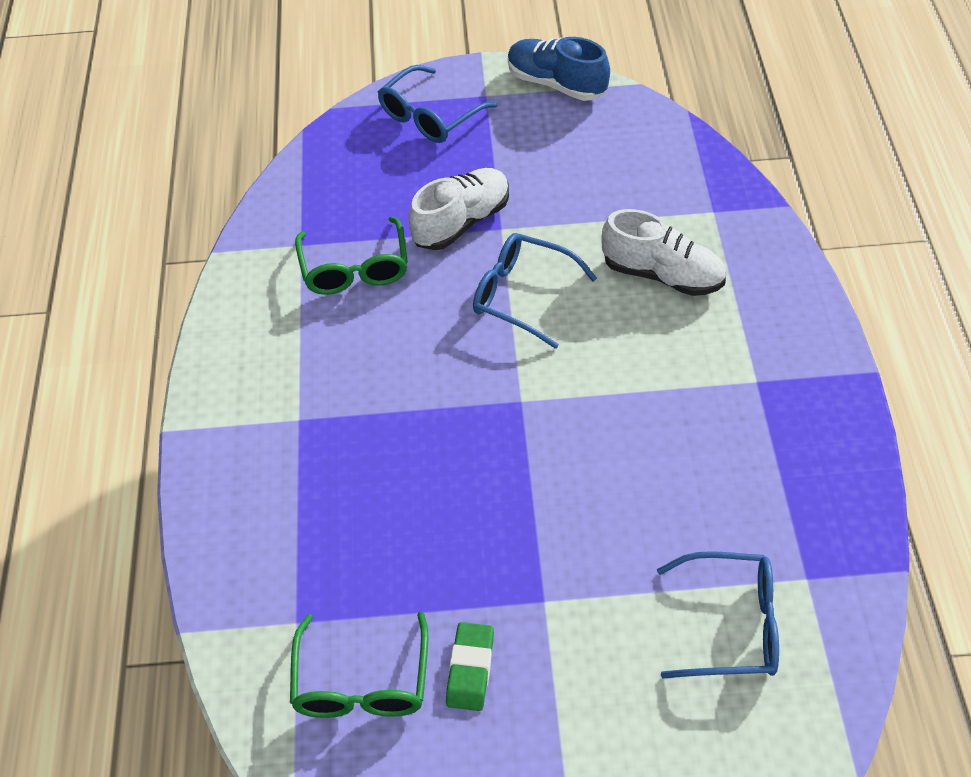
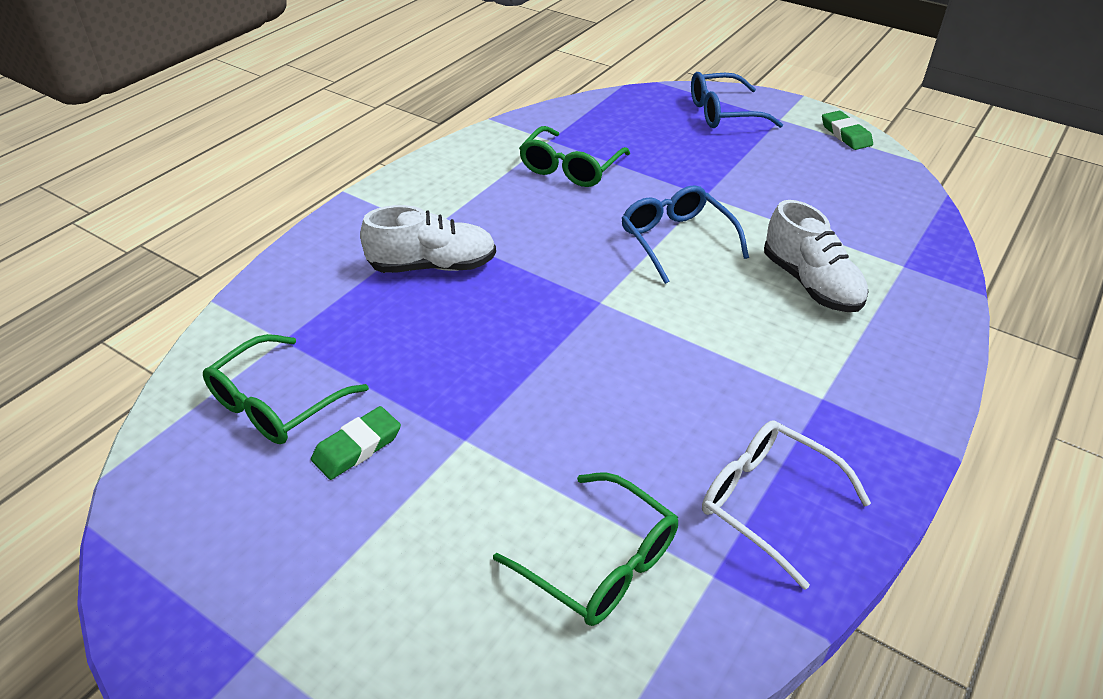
camera: 35 degrees right, 10 degrees down
(461, 222) = (678, 178): white shoe -> white shoe (432, 266)
(556, 84) = (845, 134): blue shoe -> green eraser
(731, 625) = (600, 563): blue glasses -> green glasses
(792, 496) = (767, 502): none -> white glasses

